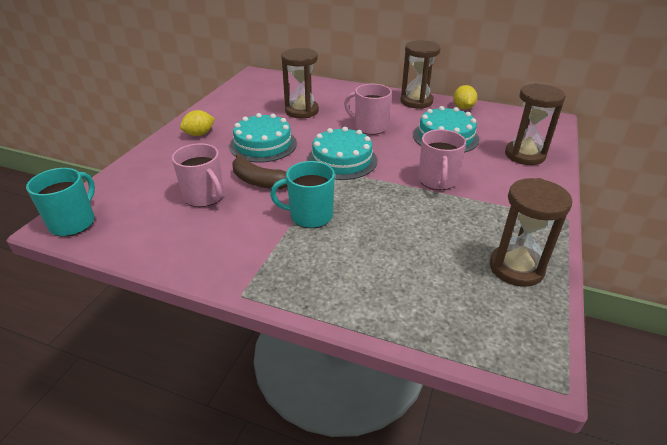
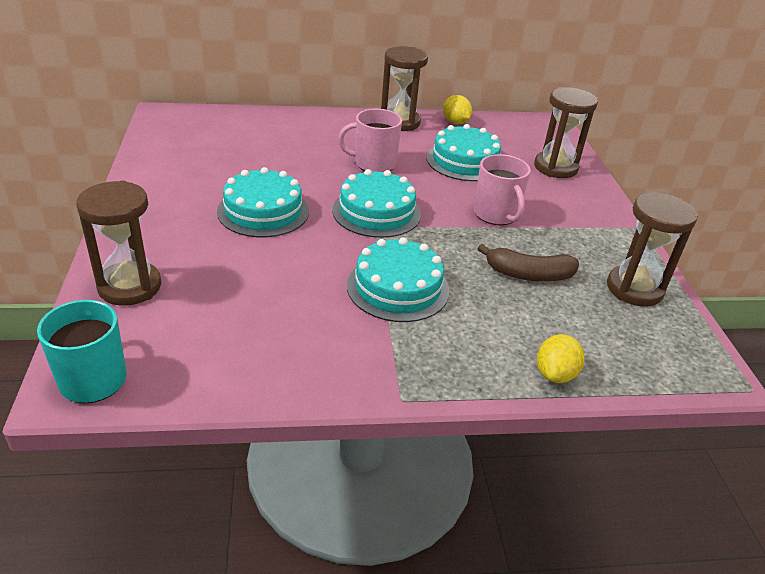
camera: 30 degrees left, 0 degrees up
(199, 134) = (161, 214): yellow lemon -> yellow lemon (555, 374)
(204, 197) = (249, 296): pink mug -> none
(259, 181) = (301, 260): brown banana -> brown banana (529, 274)
(301, 111) = (273, 157): brown hourglass -> brown hourglass (130, 286)
(310, 216) = (398, 287): turquoise mug -> turquoise cake

